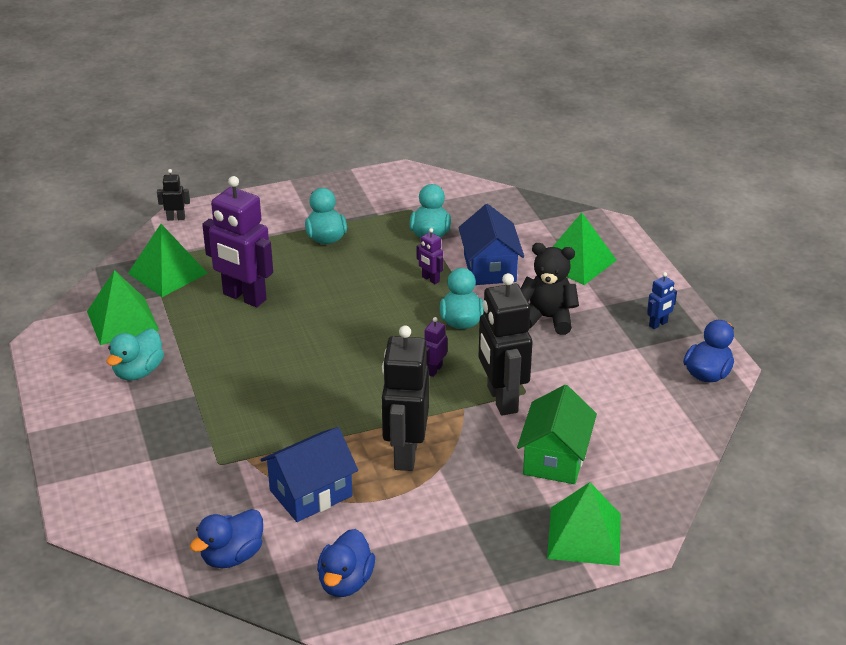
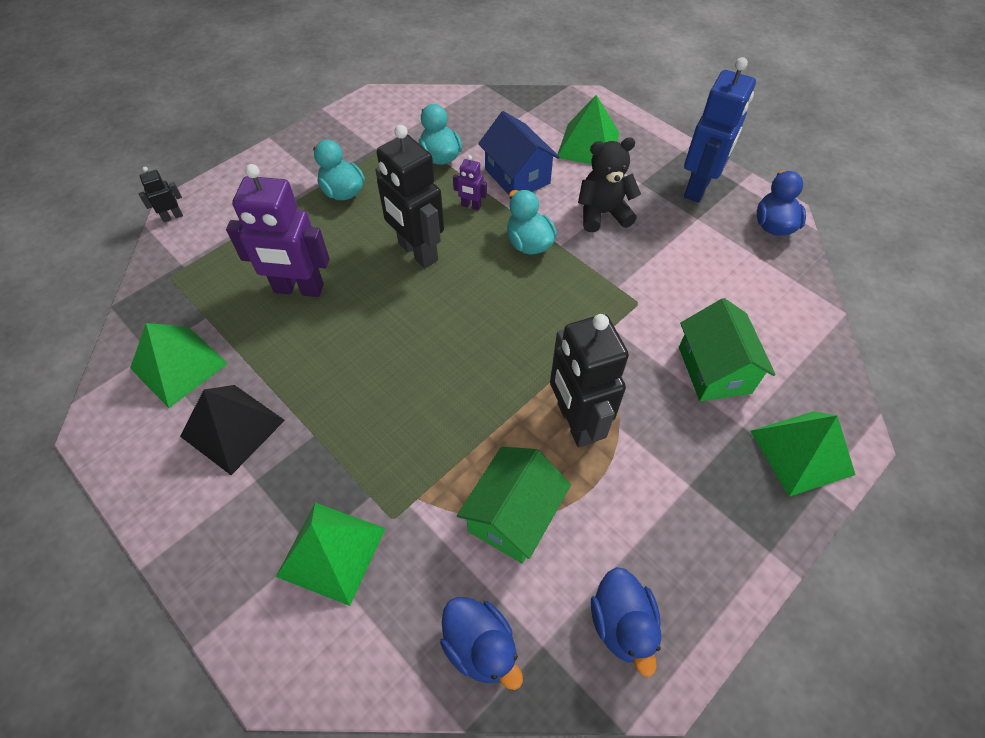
camera: 25 degrees left, 20 degrees up
(138, 372) = (232, 428): turquoise duck -> black pyramid
(167, 273) = (198, 287): green pyramid -> green pyramid (331, 552)
(232, 556) = (480, 646): blue duck -> blue duck turned 60 degrees counterclockwise
(311, 493) = (513, 516): blue house -> green house
(434, 370) = (539, 308): purple robot -> none
(501, 399) = (622, 320): black robot -> black robot (417, 252)
(658, 324) = (698, 187): blue robot -> blue robot, size x2.26

